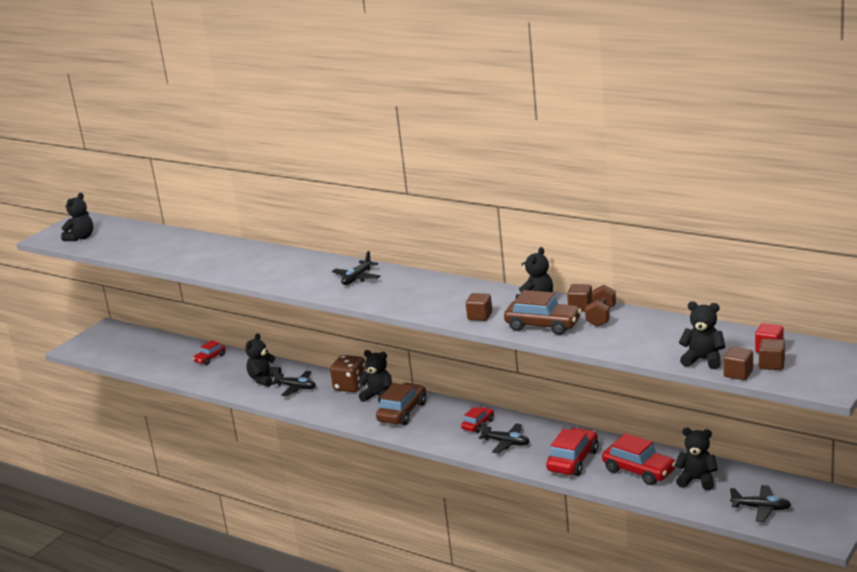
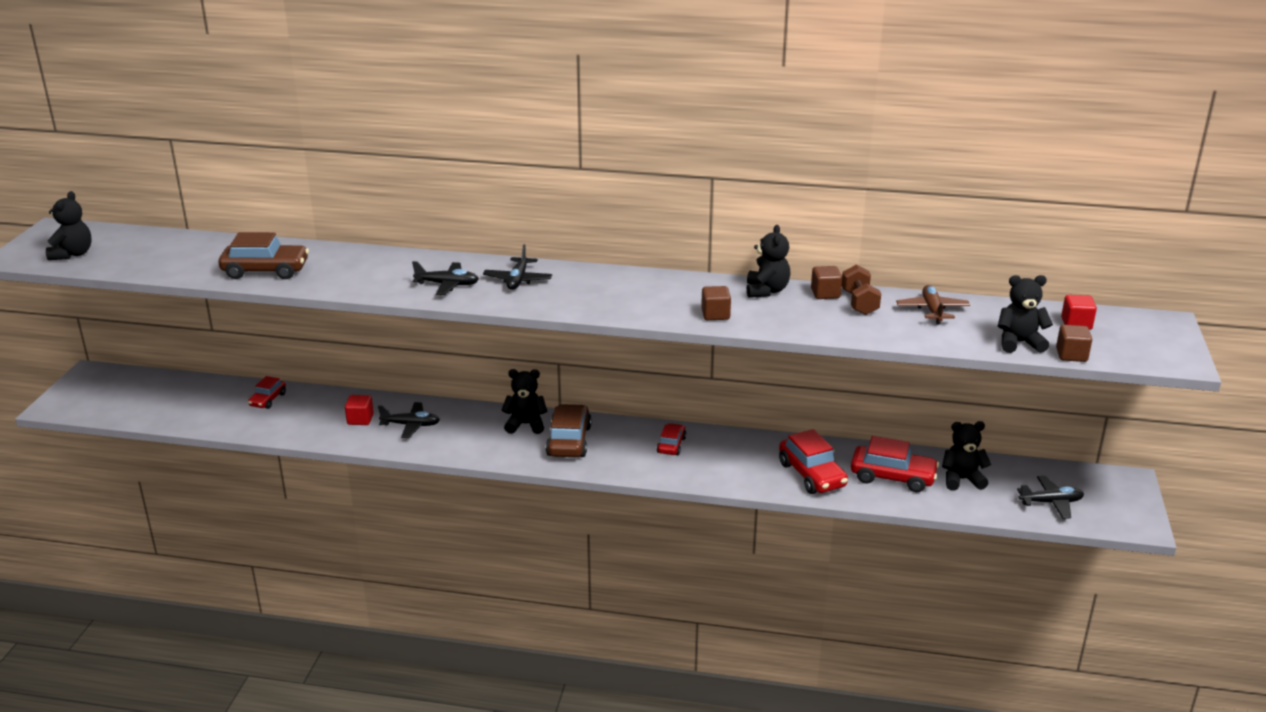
camera: 25 degrees left, 5 degrees up
(264, 379) = (360, 419): black teddy bear -> red cube
(350, 386) = (481, 416): brown dice -> none
(506, 443) = (720, 463): black plane -> black plane (447, 285)
(543, 325) = (801, 319): brown car -> brown car (265, 271)
(573, 461) = (811, 475): red car -> red car turned 150 degrees clockwise
(655, 328) = (932, 310): none -> brown plane
(771, 364) = (1096, 341): brown cube -> none

